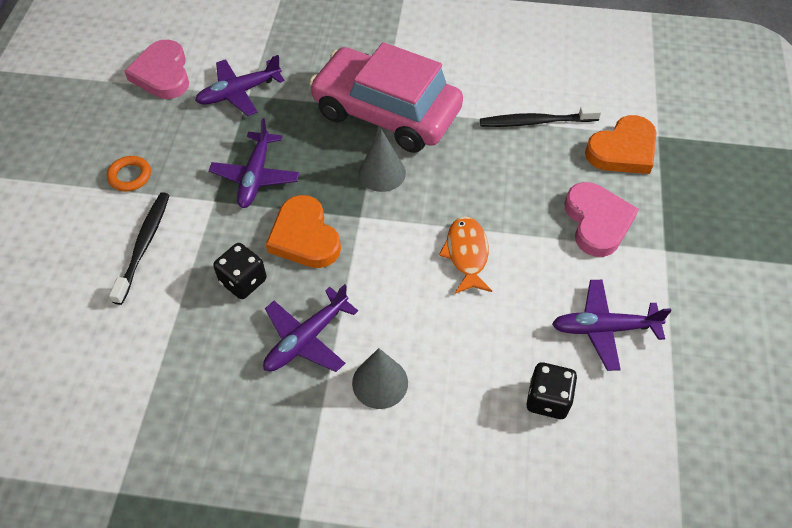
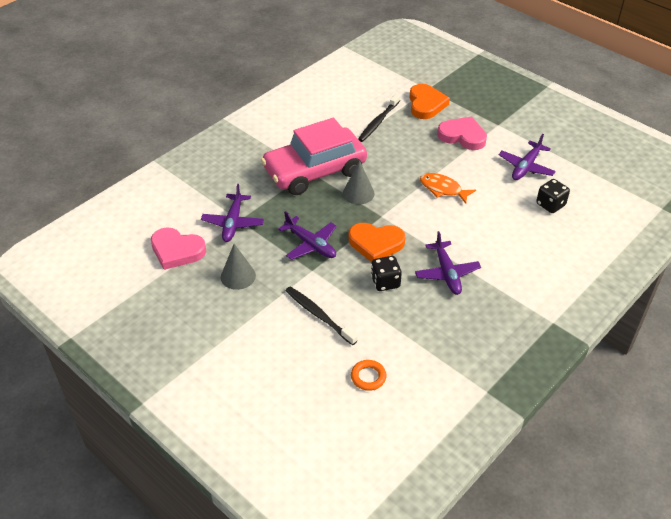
camera: 55 degrees left, 10 degrees down
(130, 176) = (254, 300): orange ring -> orange ring (368, 377)
(380, 382) = (496, 257): grey cone -> grey cone (238, 276)

